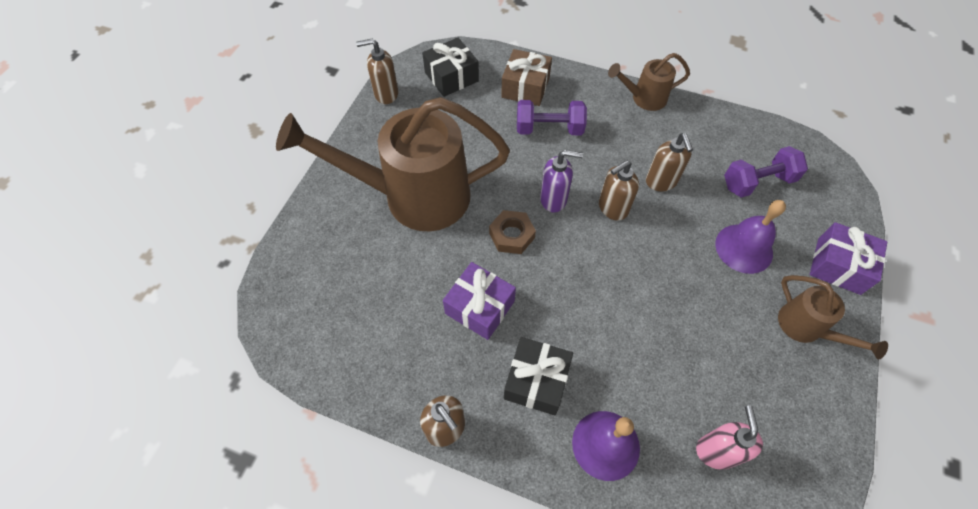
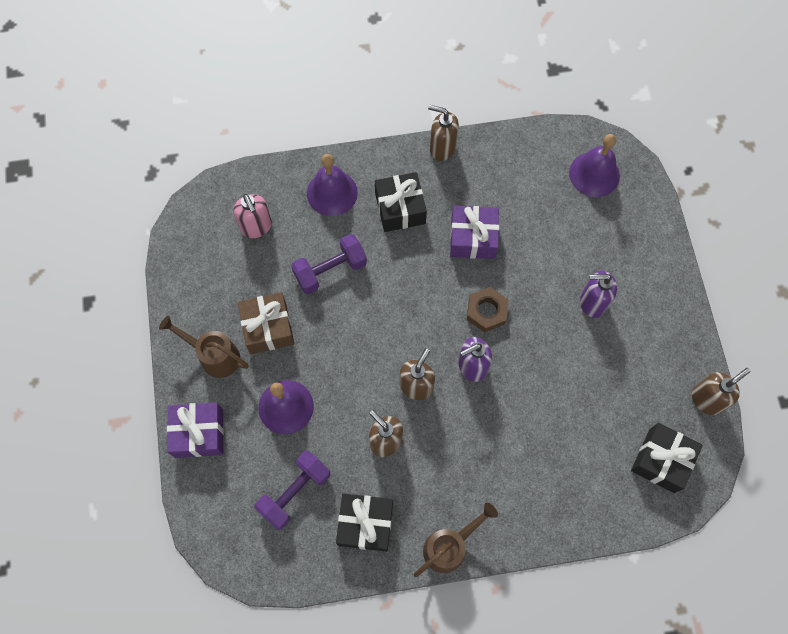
camera: 150 degrees right, 10 degrees up
(312, 306) = (594, 174): none -> purple bell
(414, 196) = (592, 303): brown watering can -> purple soap dispenser
(525, 87) = (578, 490): brown gift -> brown gift (268, 328)
(549, 129) = (522, 446): purple dumbbell -> purple dumbbell (330, 270)
(704, 137) = (365, 524): none -> black gift

